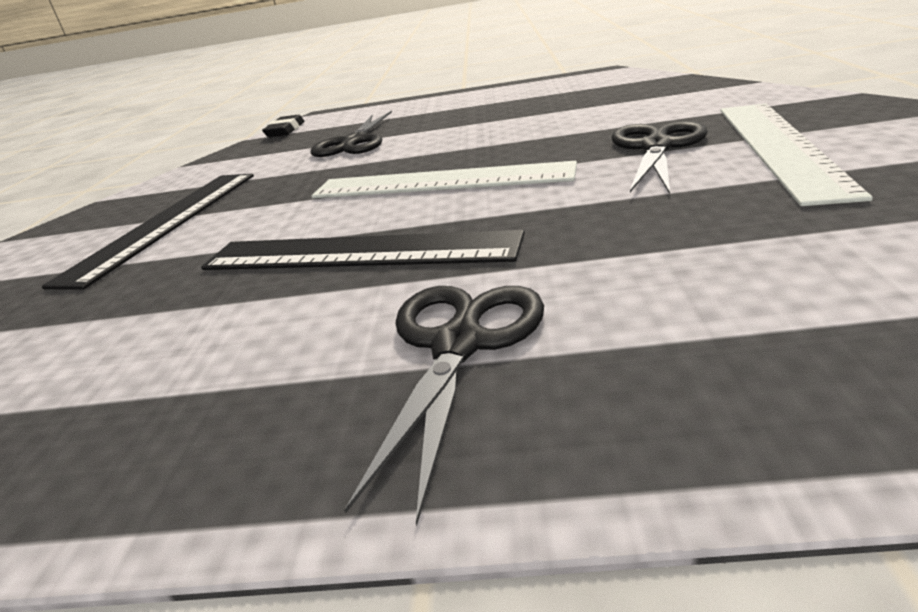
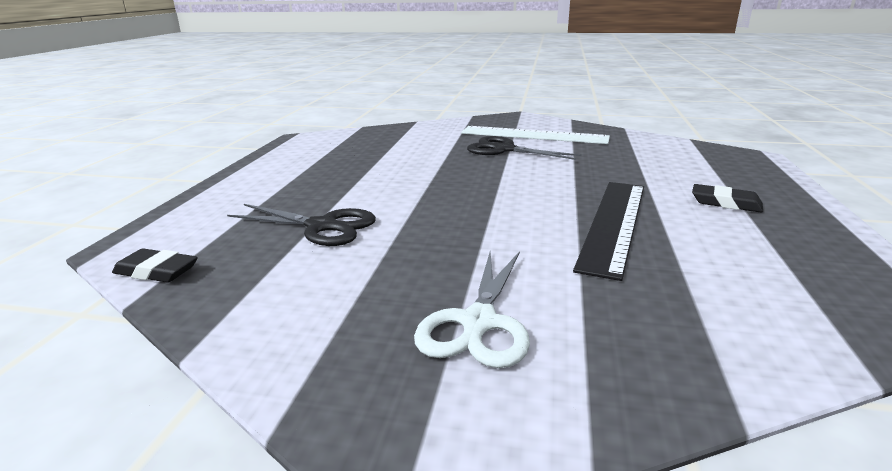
camera: 85 degrees left, 5 degrees down
(165, 223) = (478, 323): black ruler -> white scissors
(441, 181) = (499, 197): white ruler -> none
(459, 344) = (725, 203): black scissors -> black eraser

